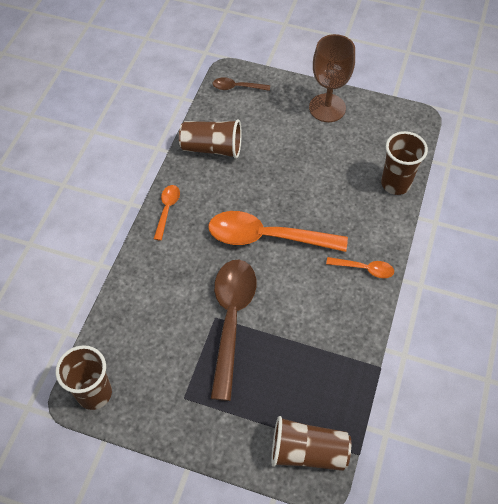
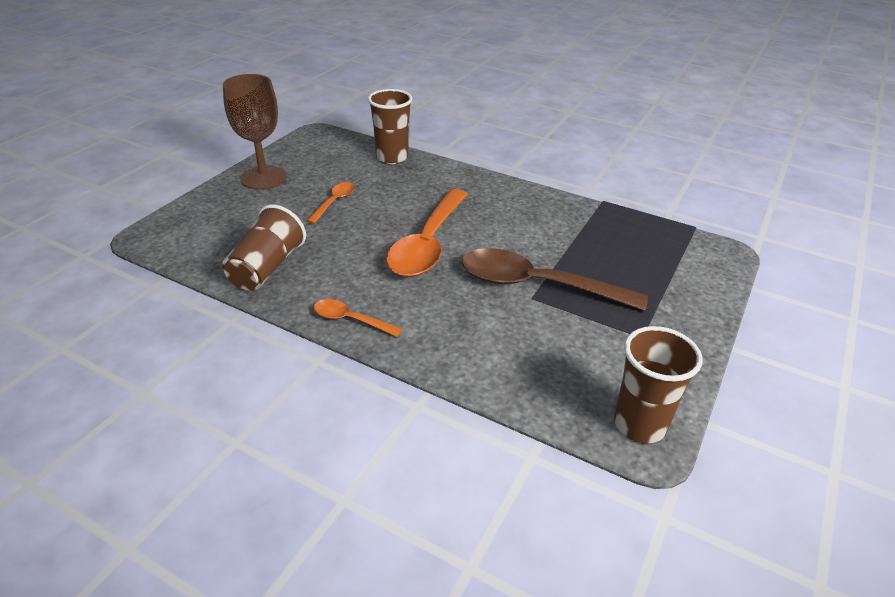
camera: 80 degrees left, 20 degrees down
(237, 87) = (177, 234): brown spoon -> none
(307, 451) = (698, 255): brown cup -> none
(364, 269) = (489, 190): orange spoon -> orange spoon (334, 202)

